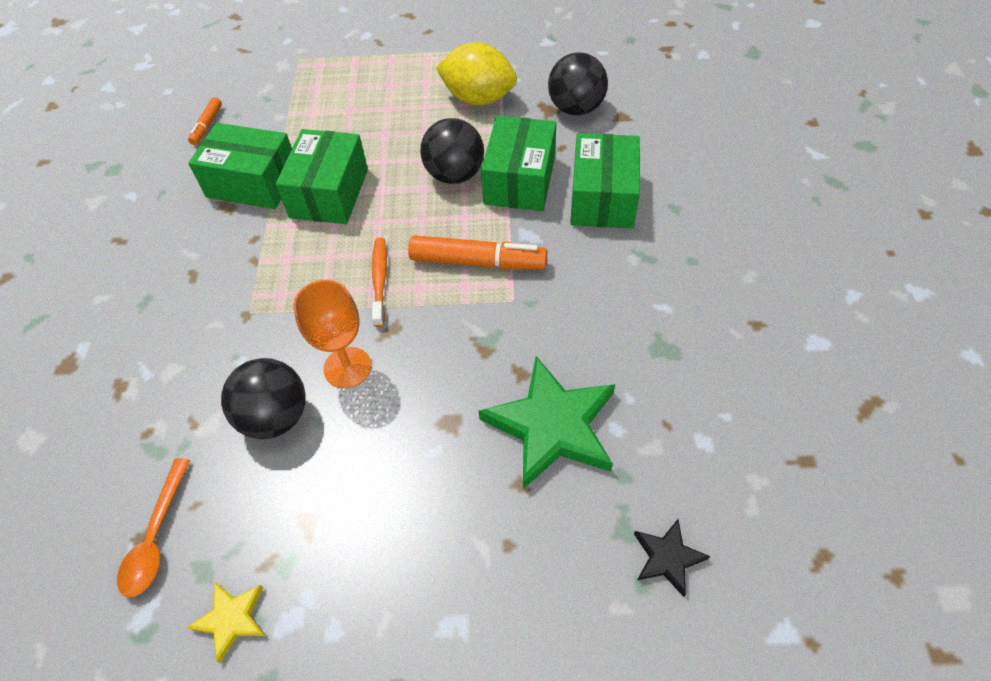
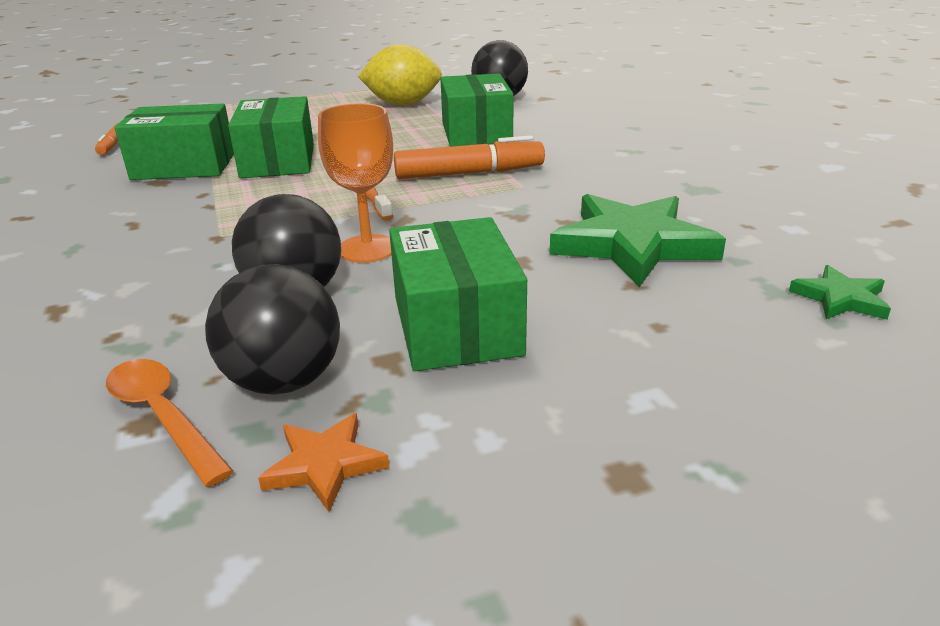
camera: 20 degrees left, 25 degrees down
(156, 537) = (163, 416): orange spoon -> orange spoon turned 150 degrees clockwise
(231, 619) = (325, 465): yellow star -> orange star
(454, 175) = (408, 137): black ball -> black ball (284, 381)
(602, 198) = (563, 131): green box -> green box (456, 325)
(667, 558) = (840, 298): black star -> green star

